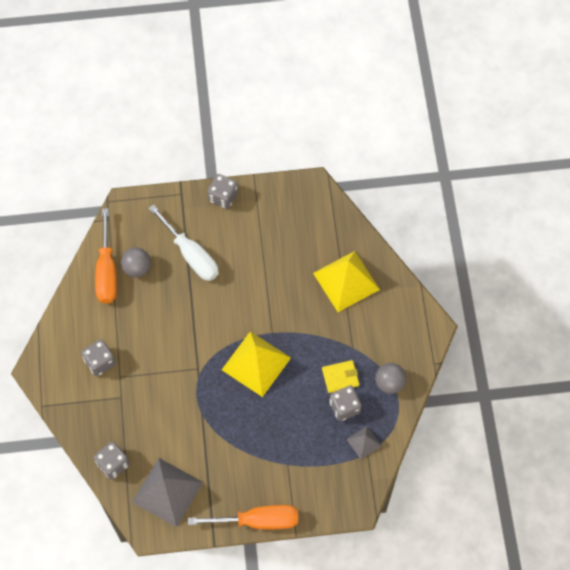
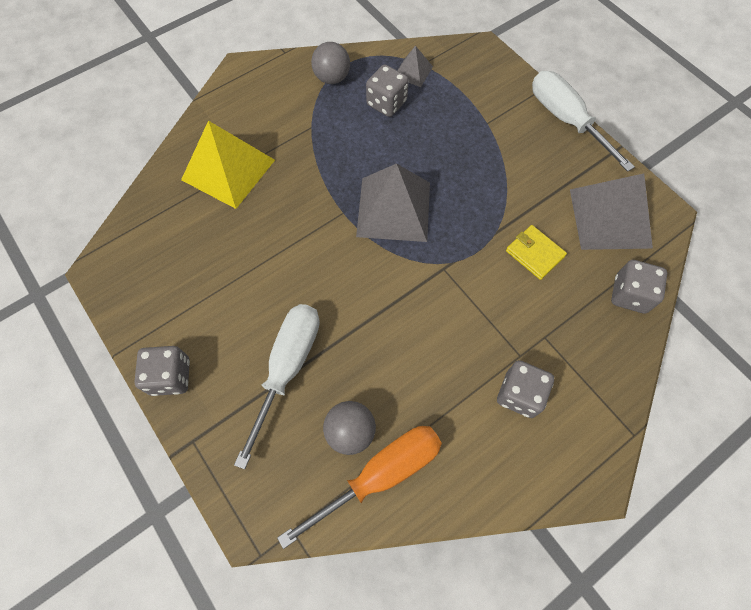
camera: 120 degrees left, 0 degrees up
(256, 363) = (394, 209): yellow pyramid -> grey pyramid
(257, 520) = (566, 120): orange screwdriver -> white screwdriver
(340, 377) = (354, 122): yellow wallet -> yellow wallet (534, 253)

